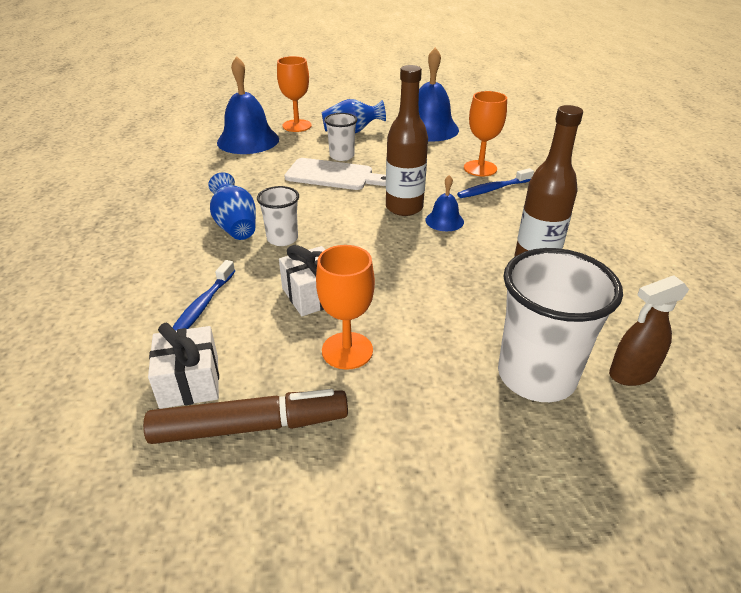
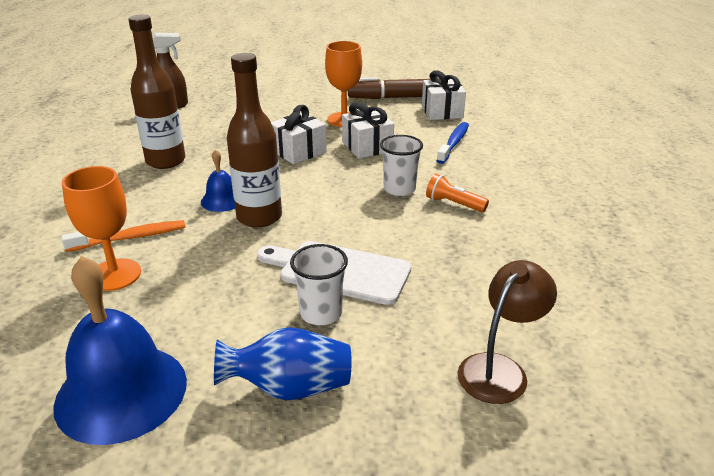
camera: 175 degrees left, 5 degrees down
(235, 226) = (454, 204): blue vase -> orange flashlight
(248, 140) = (499, 369): blue bell -> brown lamp
(297, 126) = (408, 422): orange goblet -> none
(395, 283) = (298, 151): none -> white gift
(493, 189) = (130, 238): blue toothbrush -> orange toothbrush
(536, 376) = (230, 107): white cup -> none

